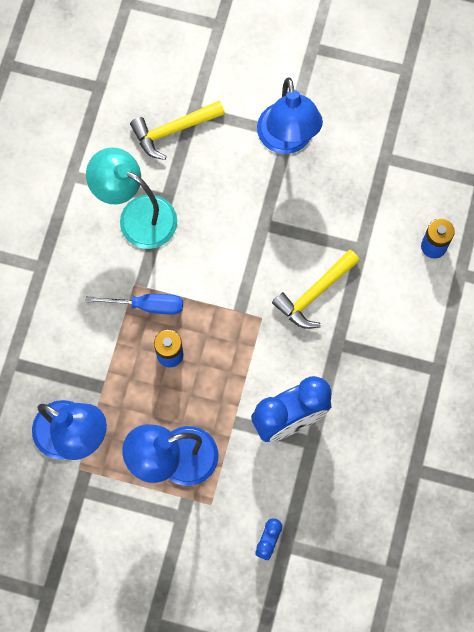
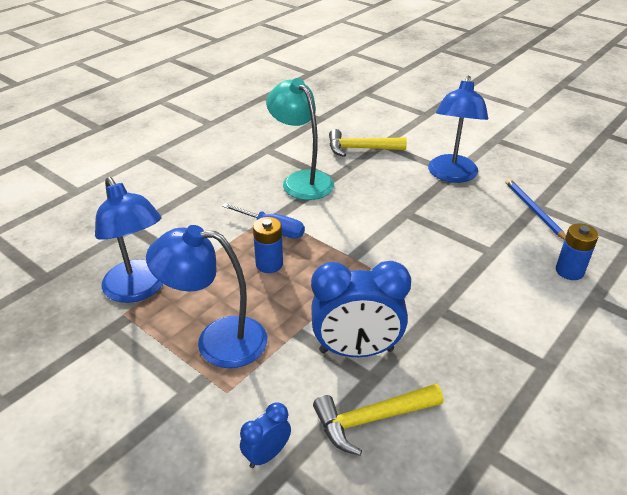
camera: 25 degrees right, 35 degrees down
(315, 293) = (432, 267): yellow hammer -> yellow hammer (371, 419)
(383, 167) = (533, 210): none -> blue pencil

